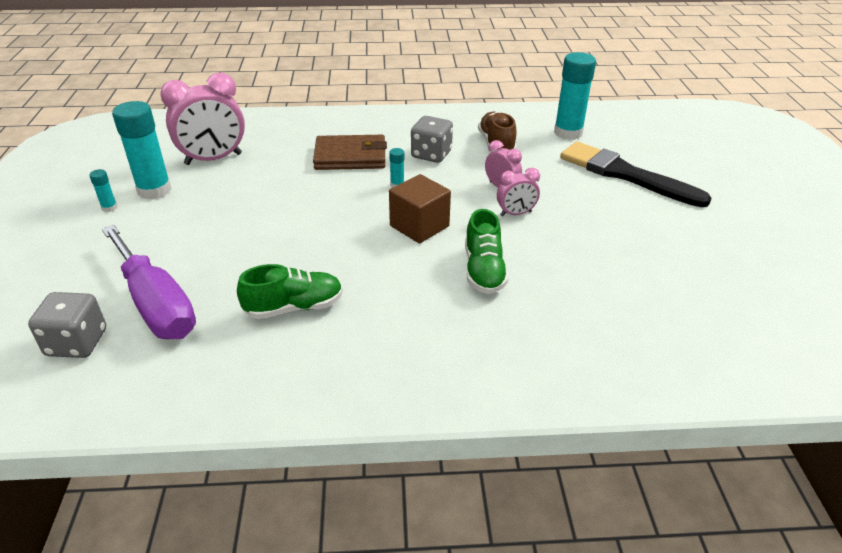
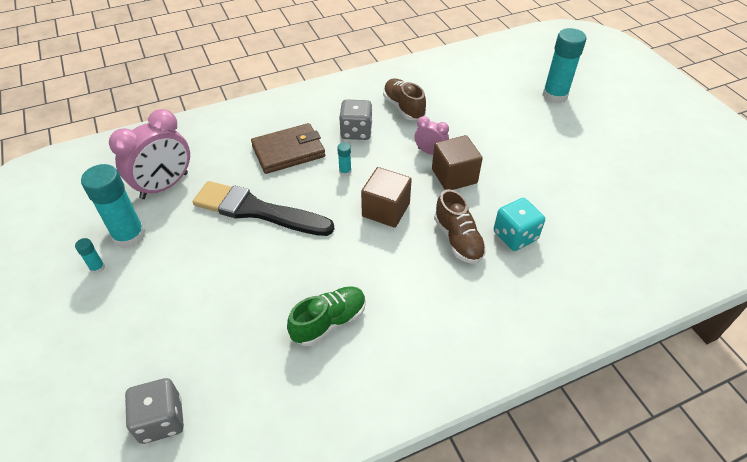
camera: 20 degrees left, 10 degrees up
(156, 304) = (208, 357): purple screwdriver -> none
(483, 270) = (458, 239): green shoe -> brown shoe
(515, 214) = (454, 176): pink clock -> brown cube
(554, 283) = (515, 236): none -> turquoise dice
(568, 133) = (454, 81): turquoise glue stick -> turquoise glue stick (554, 96)
(625, 174) = (516, 114): black brush -> black brush (257, 210)

